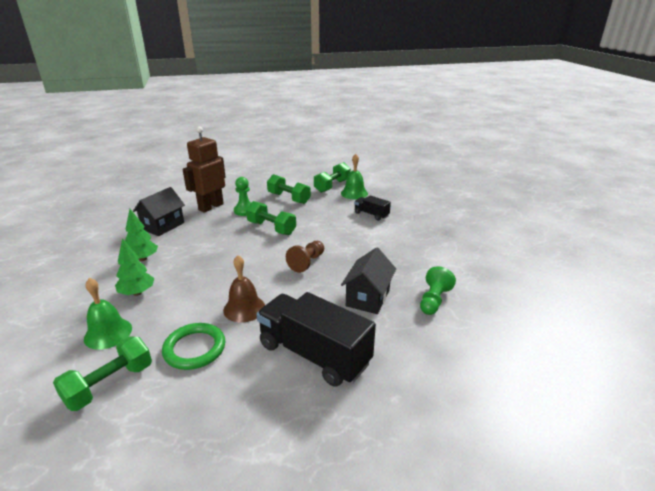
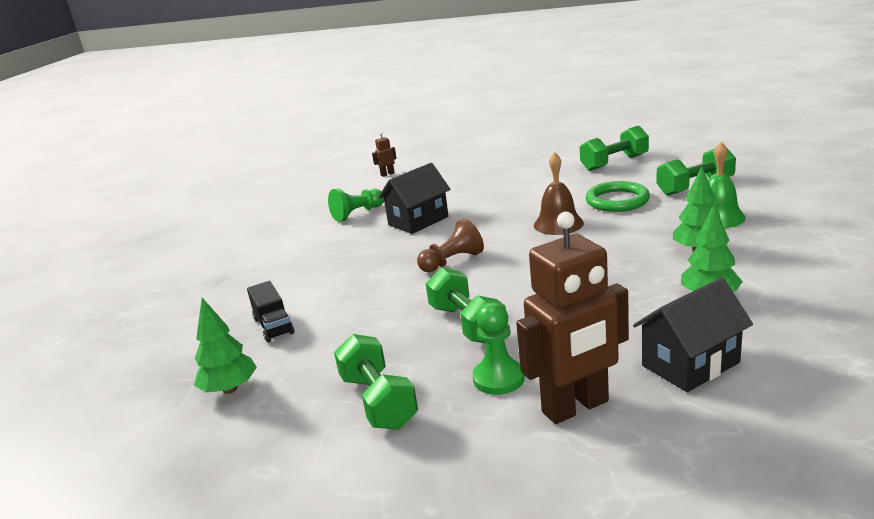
camera: 150 degrees left, 5 degrees down
(314, 354) = (507, 191): black truck -> none
(332, 186) = (242, 427): green dumbbell -> green dumbbell (614, 163)
(354, 193) = (230, 389): green bell -> green tree
(488, 375) = (387, 174): none -> brown robot

